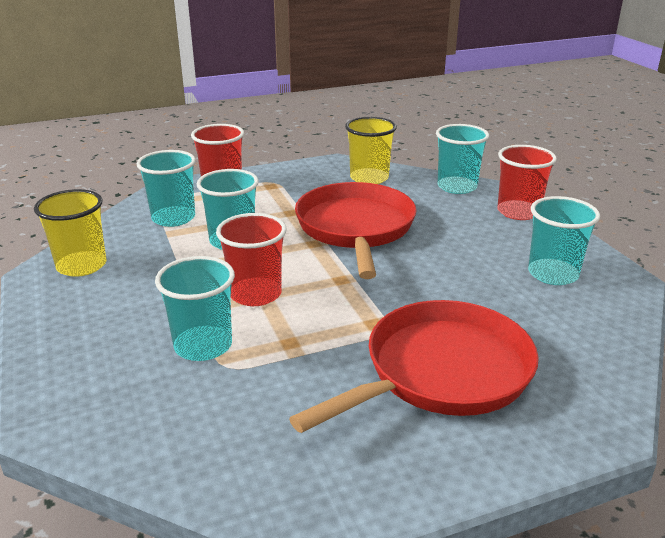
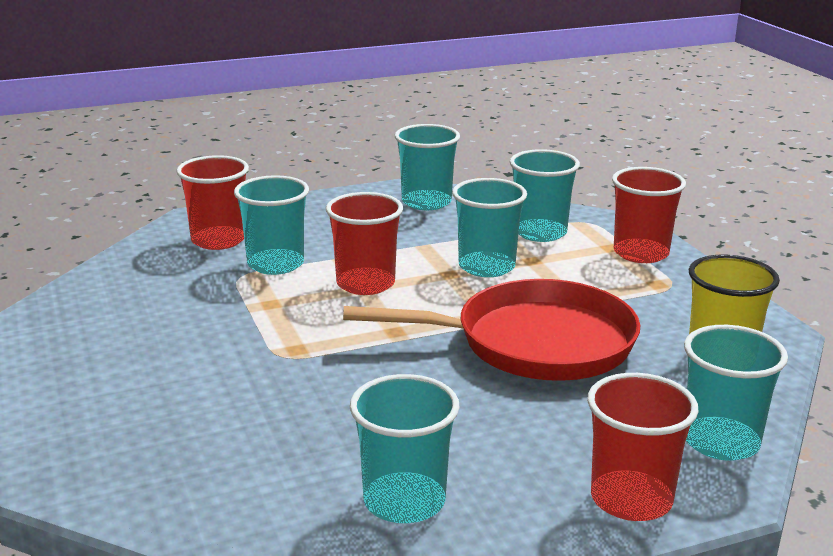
camera: 90 degrees right, 5 degrees down
(81, 266) = (426, 202): yellow cup -> turquoise cup
(128, 391) = (218, 240): none -> red cup
(441, 372) = (193, 384): red pan -> none

